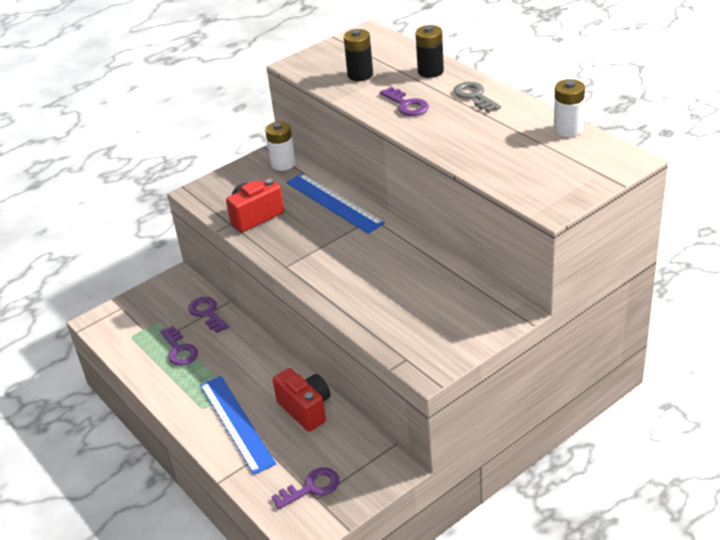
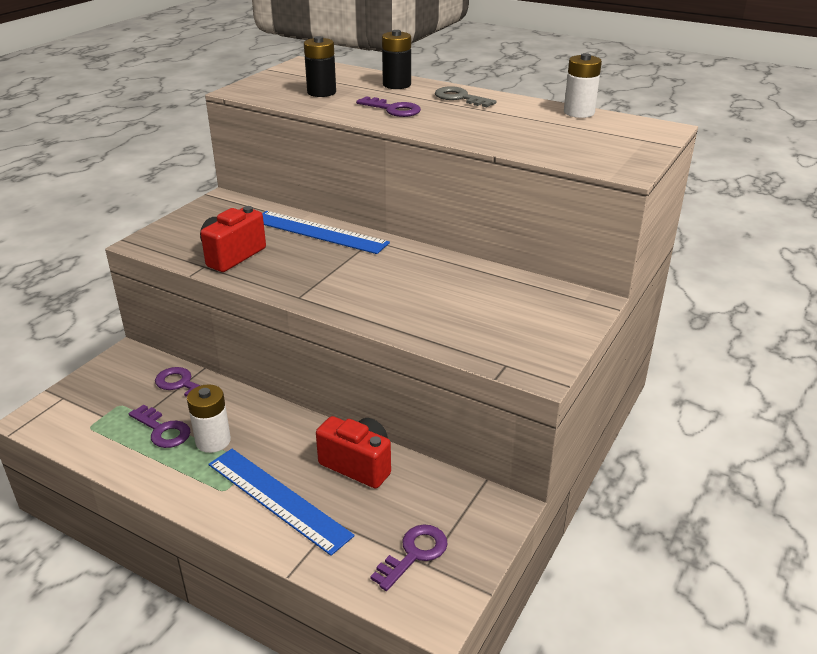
camera: 25 degrees left, 5 degrees down
(283, 164) = (238, 206): white battery -> white battery (213, 441)

